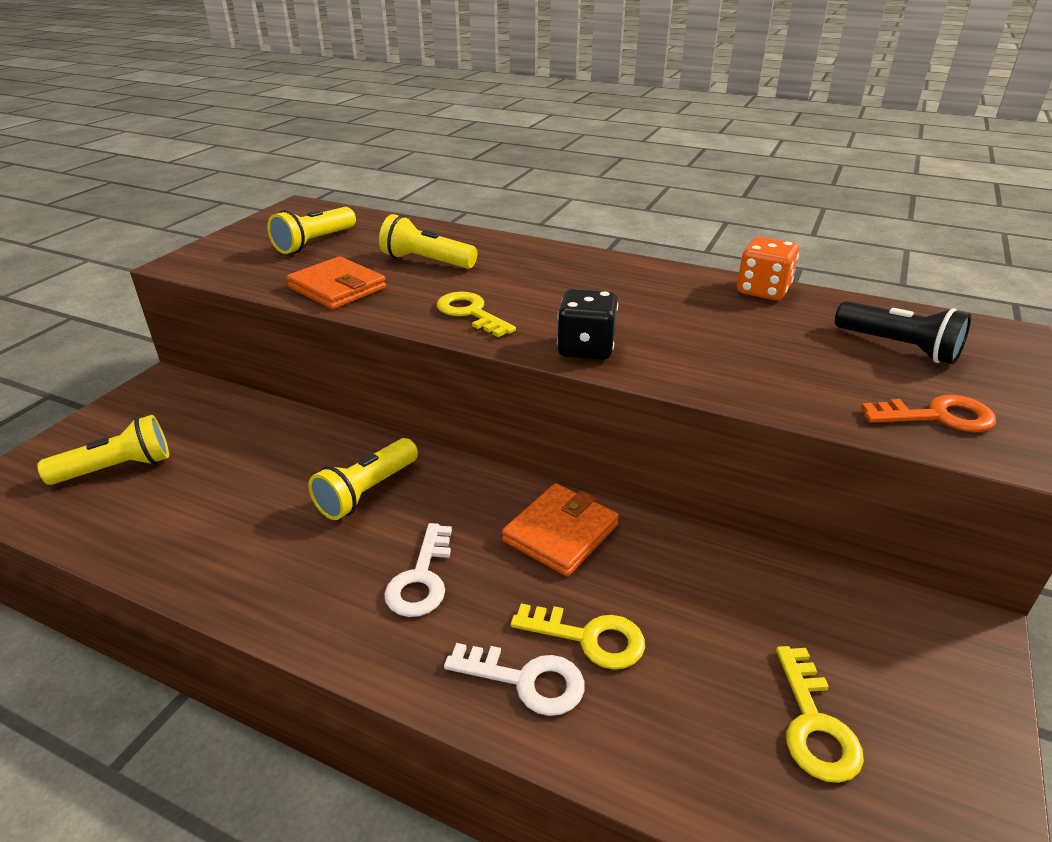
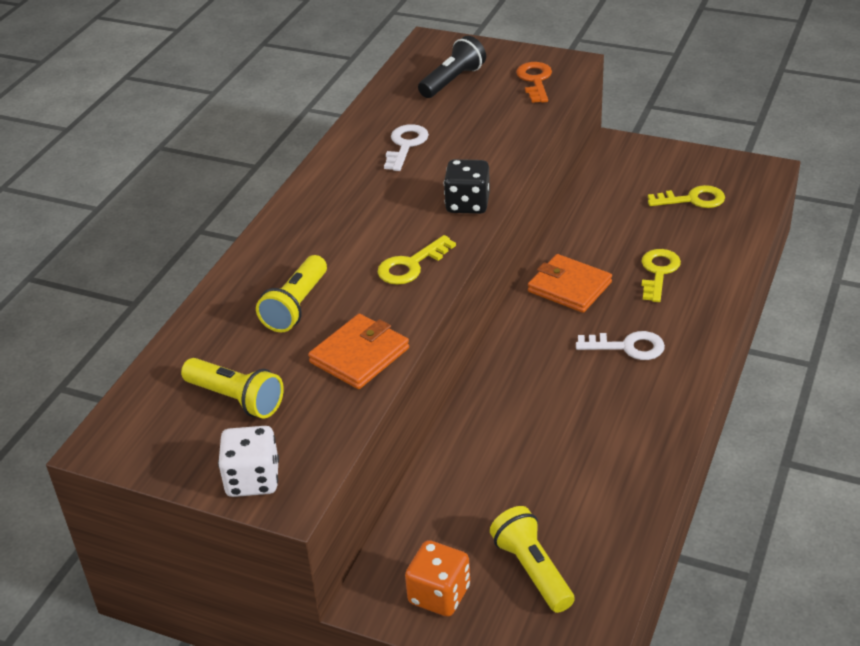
camera: 90 degrees left, 5 degrees up
(215, 250) = (253, 480): none -> white dice
(367, 492) = (540, 391): yellow flashlight -> none
(526, 680) = (696, 294): white key -> white key (405, 145)
(763, 291) = (365, 124): orange dice -> orange dice (439, 594)

